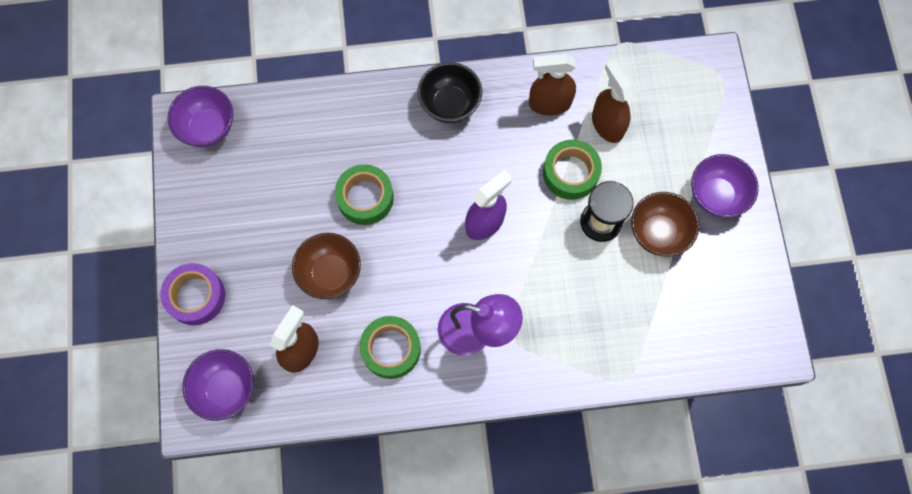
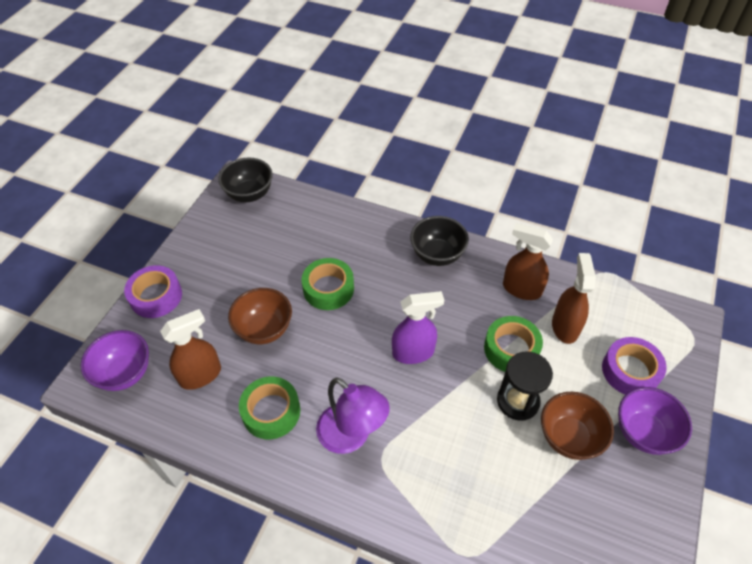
camera: 30 degrees right, 20 degrees down
(208, 128) = (249, 194): purple bowl -> black bowl
(682, 141) = (630, 371): none -> purple tape

